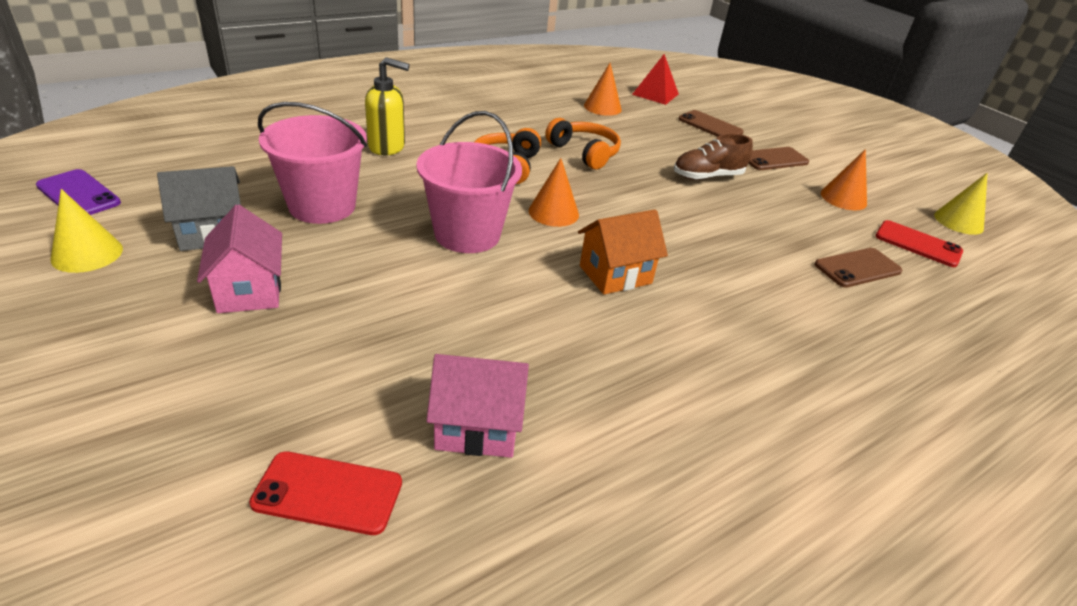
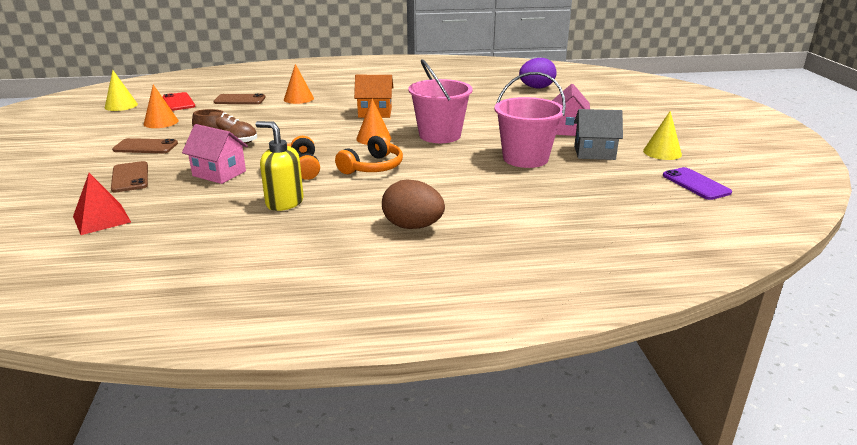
camera: 150 degrees left, 10 degrees down
(328, 493) = (536, 88): red phone -> purple egg
(387, 147) = (460, 192): yellow soap dispenser -> yellow soap dispenser (284, 203)
(413, 112) = (412, 226): none -> brown egg
(477, 427) = (481, 90): pink house -> pink house (219, 173)
(602, 107) = (199, 209): orange cone -> orange cone (298, 98)

